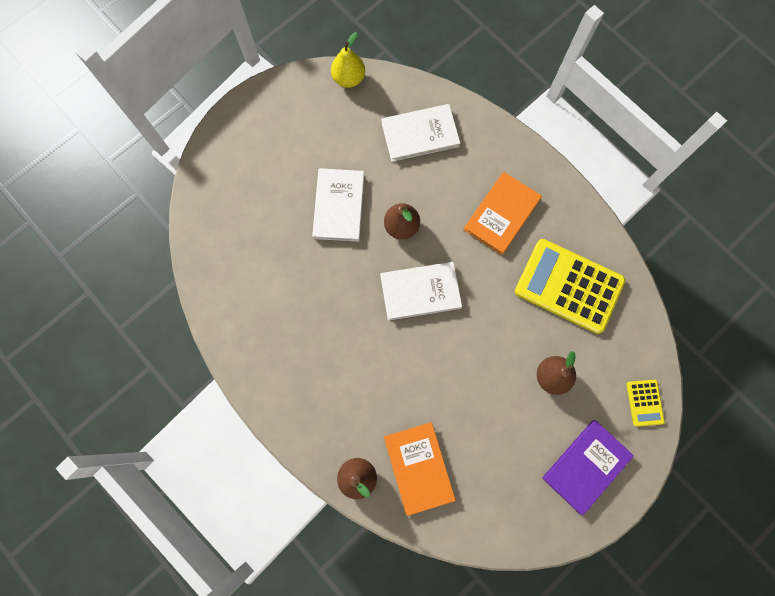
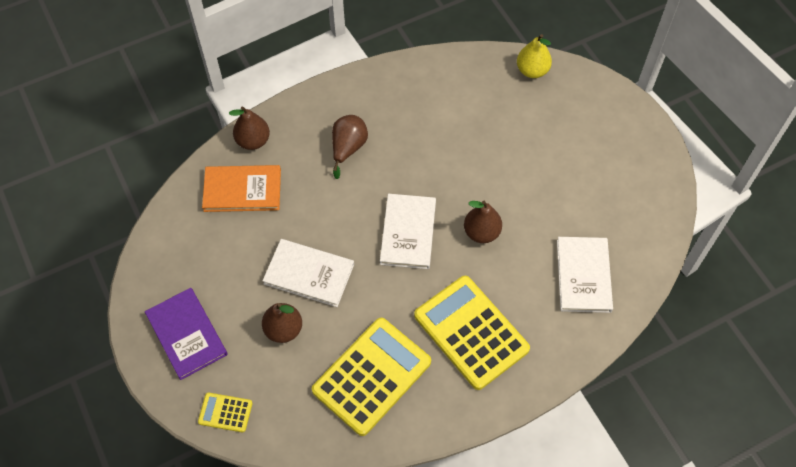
camera: 105 degrees right, 15 degrees down
(339, 206) = (518, 182): white book -> white book (309, 274)
(341, 375) = (348, 148): none -> brown pear
(349, 78) = (664, 222): yellow pear -> yellow pear (532, 70)
(502, 214) = (471, 332): orange book -> yellow calculator

